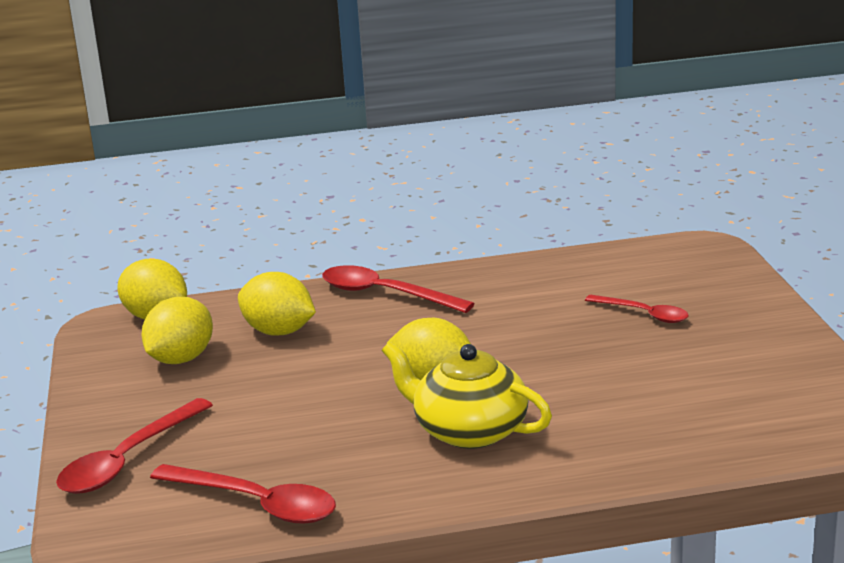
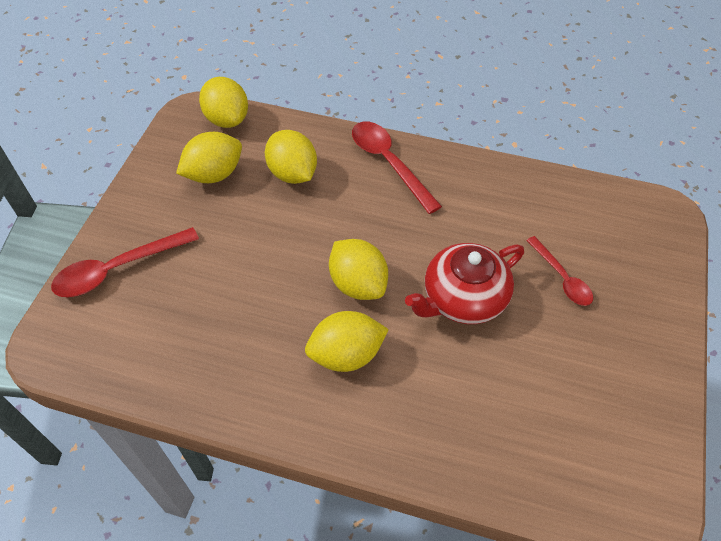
camera: 25 degrees right, 30 degrees up
(256, 503) = (162, 361): red spoon -> none
(468, 431) = (346, 355): yellow teapot -> yellow lemon
(556, 357) = (463, 298): none -> red teapot

